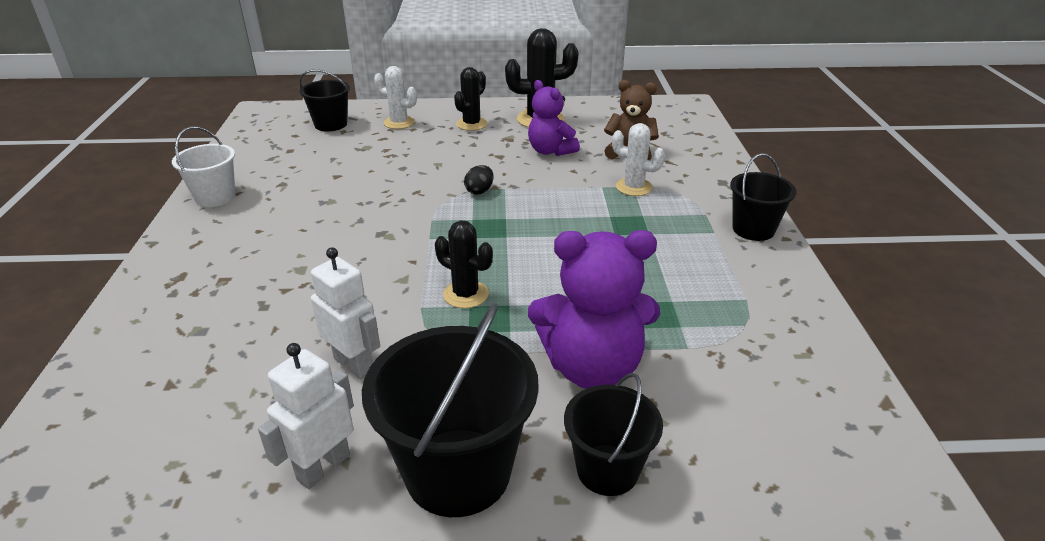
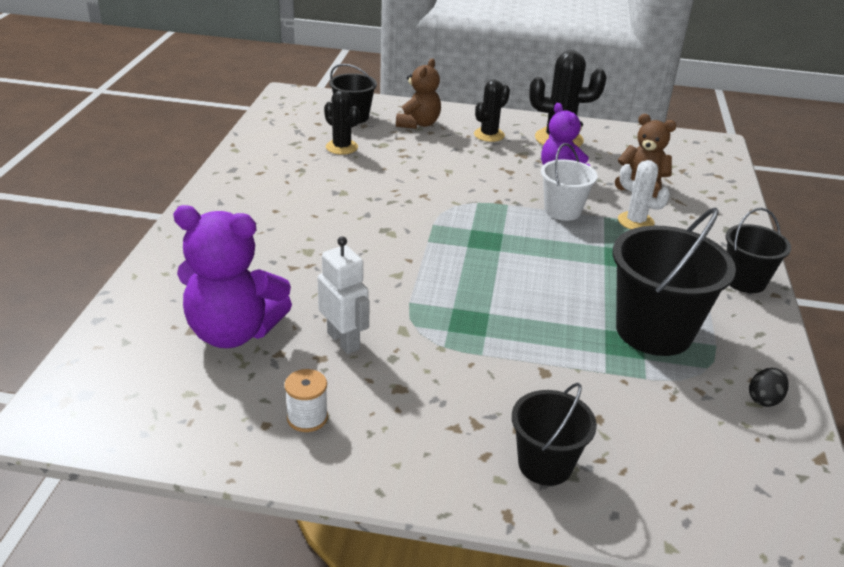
camera: 10 degrees right, 0 degrees up
(215, 197) = (240, 173): white bucket -> white bucket (562, 211)
(323, 467) = (307, 417): white robot -> white spool
(399, 123) = (418, 124): white cactus -> brown teddy bear
(458, 471) = (417, 442): black bucket -> black bucket (654, 331)
(465, 294) = (451, 297): black cactus -> black cactus (342, 147)
(479, 191) = (483, 203): black egg -> black egg (764, 399)
(592, 367) = (552, 380): purple teddy bear -> purple teddy bear (234, 332)

